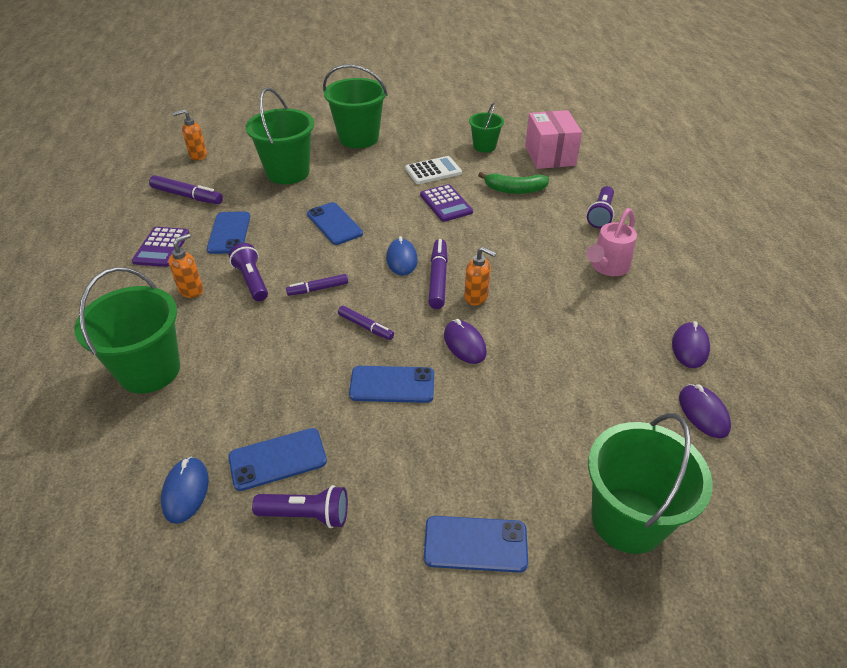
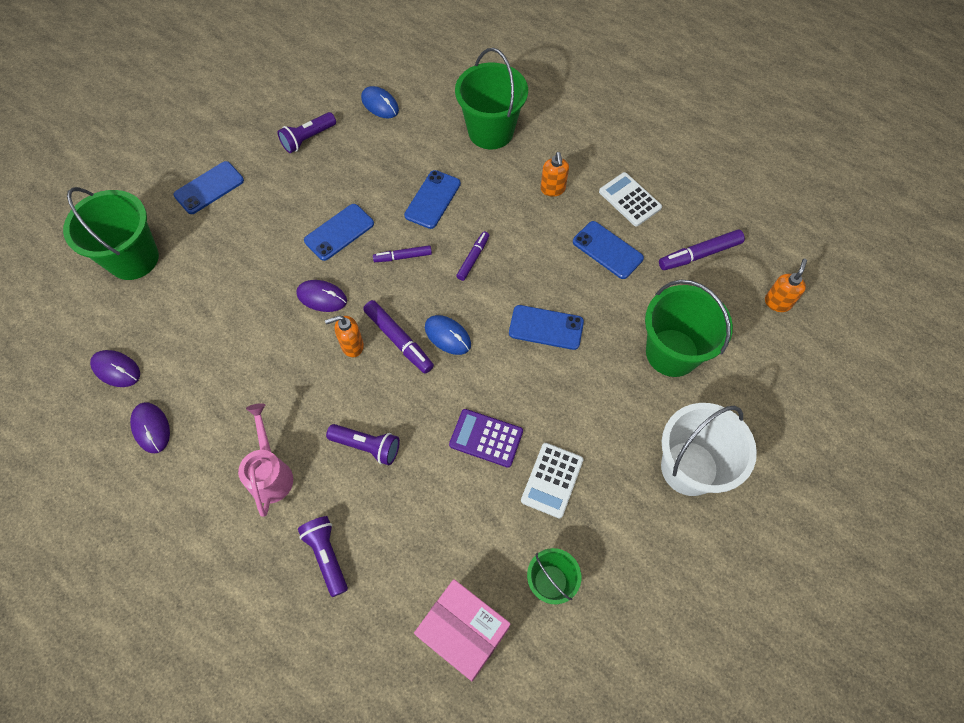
camera: 135 degrees right, 20 degrees up
(161, 247) = (629, 200): purple calculator -> white calculator
(252, 280) = (526, 227): purple flashlight -> purple flashlight (367, 446)
(277, 459) = (354, 148): blue phone -> blue phone (433, 199)
(358, 138) = (689, 468): green bucket -> white bucket
(514, 190) = (444, 522): green banana -> none

